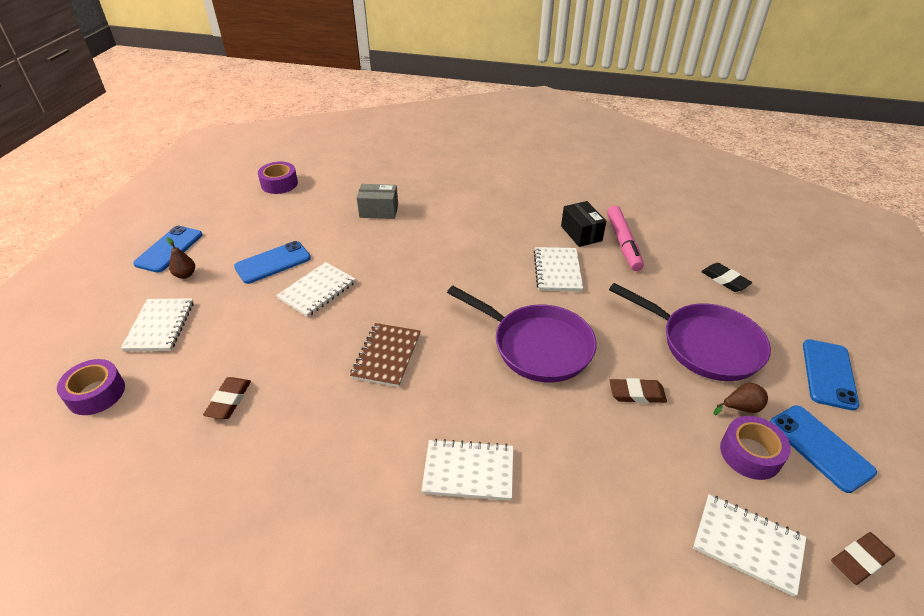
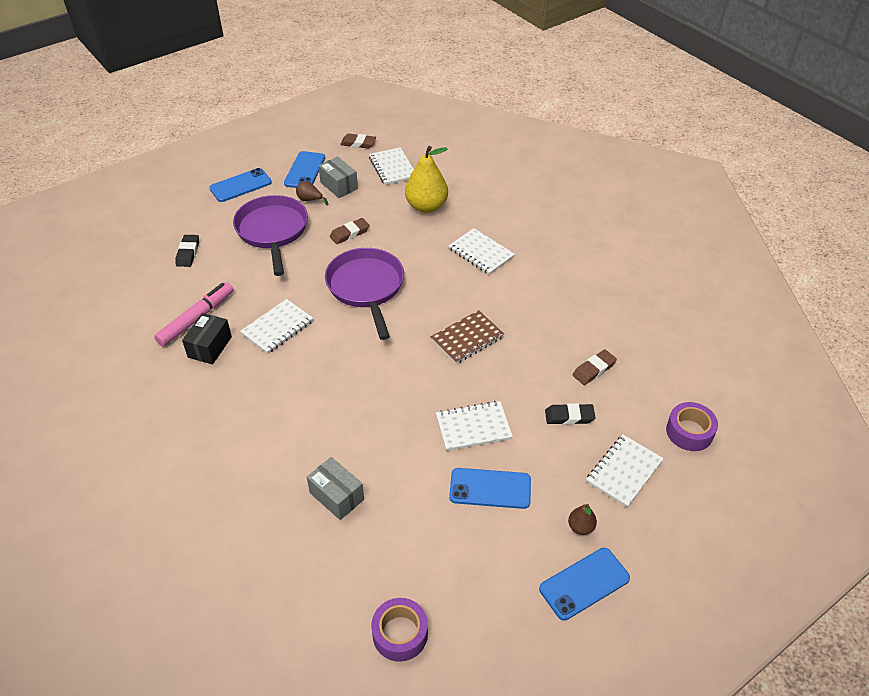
camera: 140 degrees left, 5 degrees up
(233, 342) = (569, 416): none -> black eraser
(613, 501) = (426, 206): none -> yellow pear
(636, 394) = (349, 233): brown eraser -> brown eraser turned 75 degrees counterclockwise
(750, 454) = (339, 186): purple tape -> grey box

